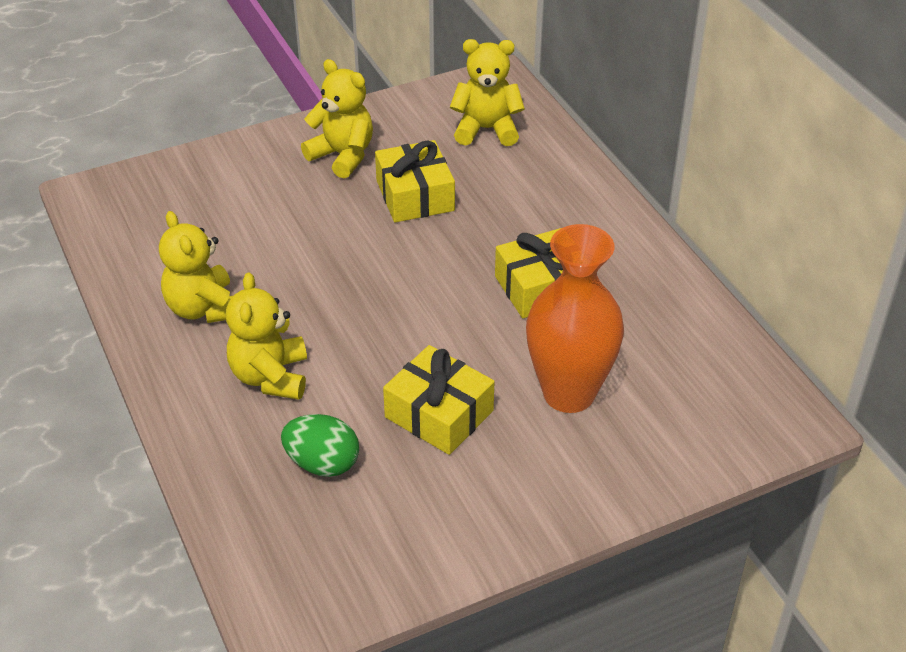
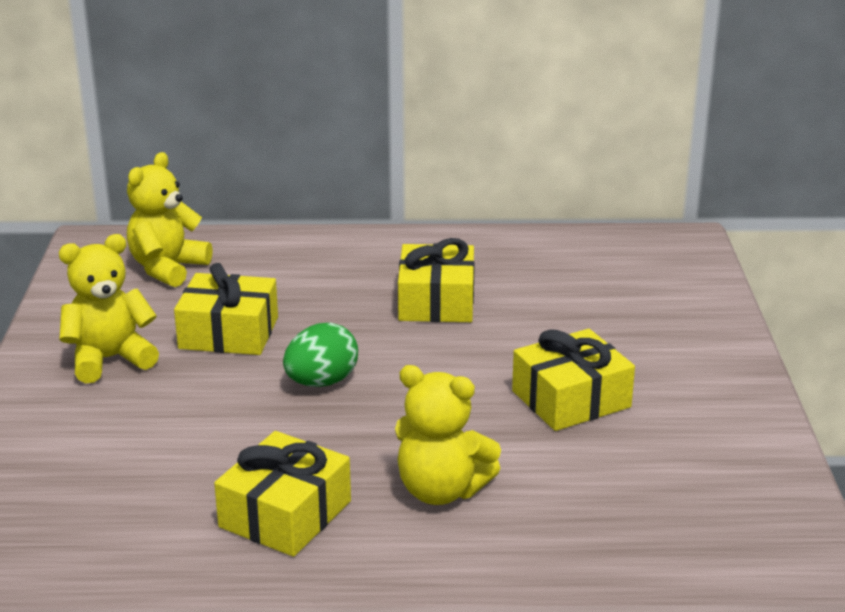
camera: 65 degrees left, 15 degrees down
(204, 308) = (285, 514): yellow teddy bear -> yellow gift
(322, 464) = (598, 485): green egg -> green egg (321, 382)
(569, 393) = (589, 326): orange vase -> none

